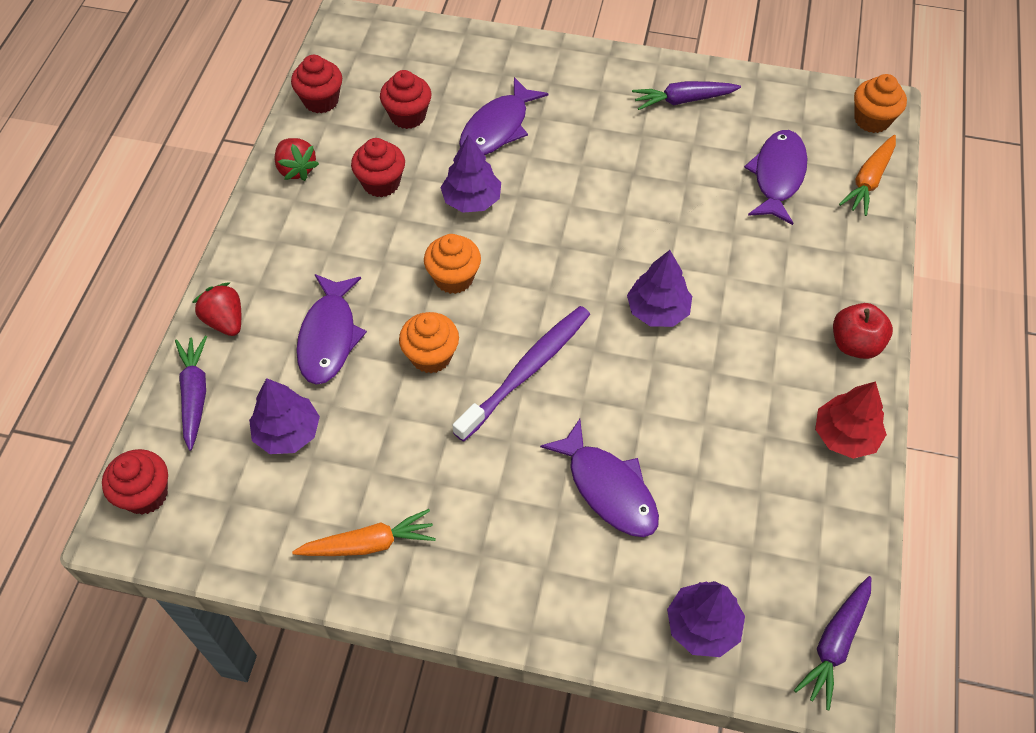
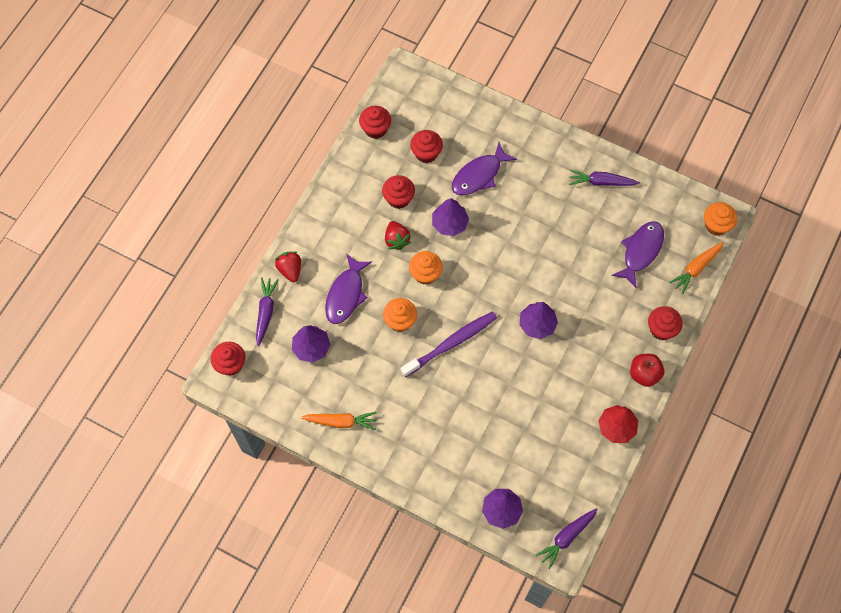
camera: 15 degrees right, 10 degrees up
(296, 169) = (350, 176): red strawberry -> red strawberry (396, 240)
(608, 488) = (475, 424): purple fish -> none
(853, 273) = (661, 329): none -> red cupcake

